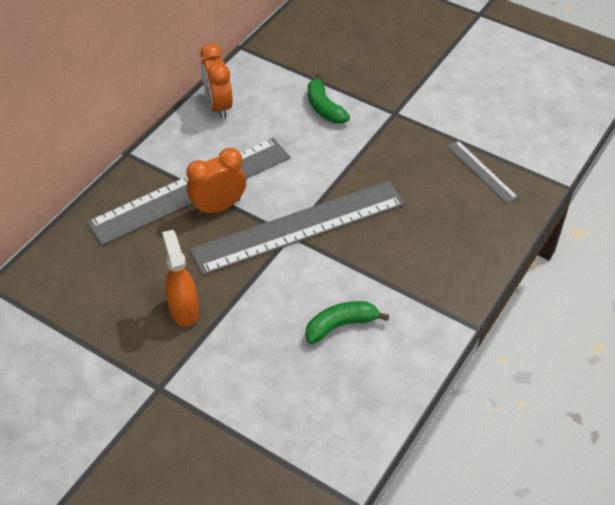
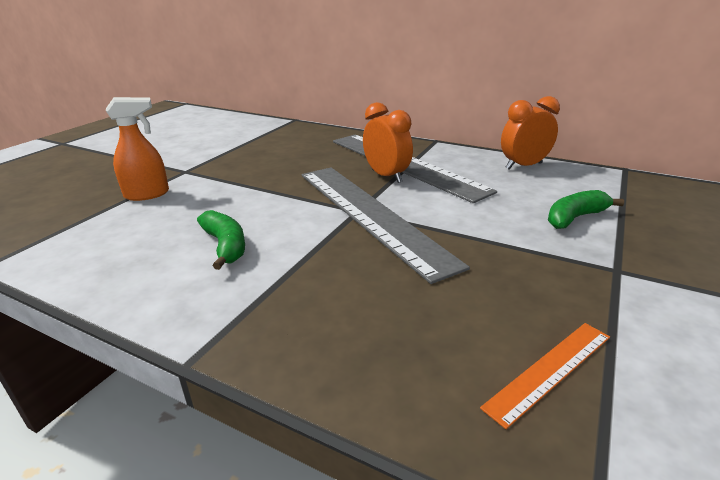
camera: 85 degrees right, 20 degrees down
(184, 310) = (263, 172): orange spray bottle -> orange spray bottle (147, 194)
(481, 171) = (550, 370): grey ruler -> orange ruler

